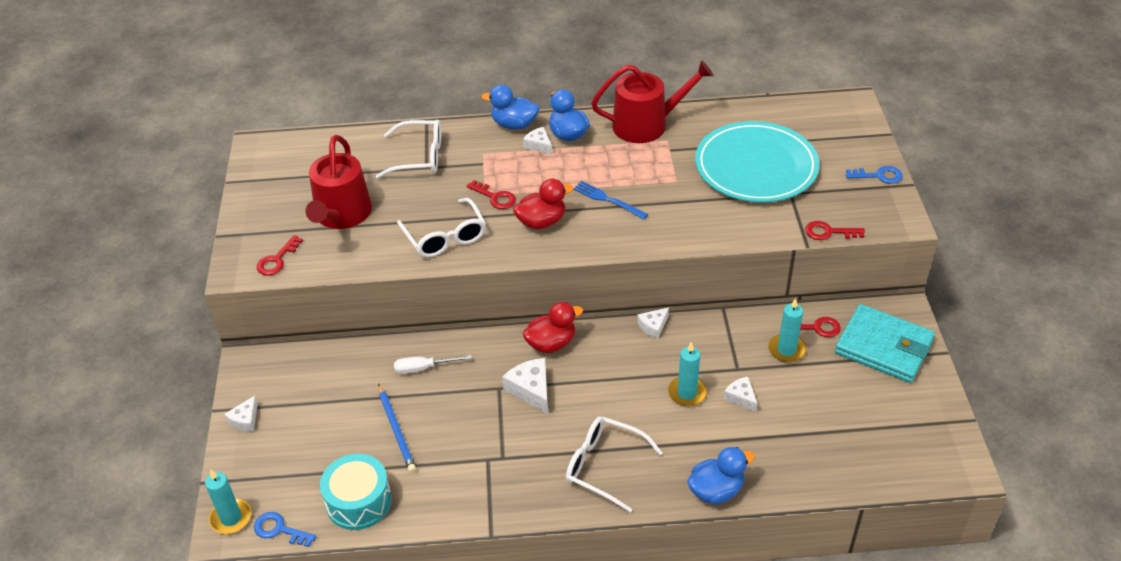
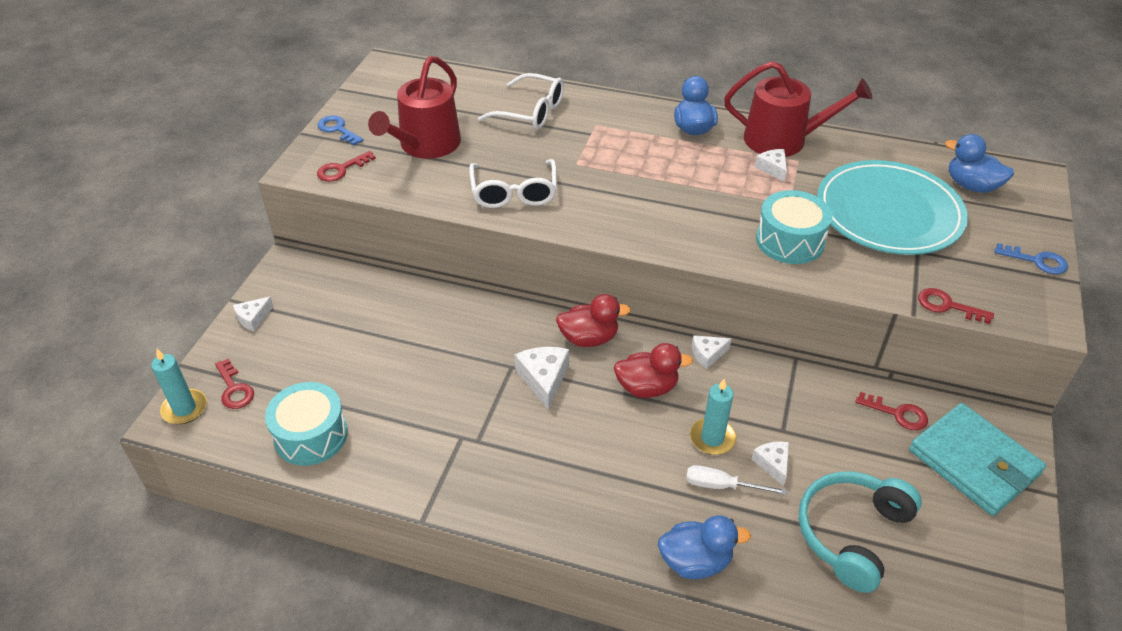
camera: 20 degrees right, 0 degrees up
(279, 530) = (221, 437): blue key -> blue key (337, 129)
(396, 429) = (387, 375): blue pencil -> none
(423, 368) = (447, 322): white screwdriver -> white screwdriver (722, 486)
(495, 197) = (585, 169): red key -> red key (234, 389)
(514, 124) = (642, 106): blue duck -> blue duck (971, 186)
(539, 145) = (657, 131): white cheese -> white cheese (773, 168)
(541, 222) = (621, 205): red duck -> red duck (647, 387)
(604, 466) = (581, 488): white glasses -> none
(607, 199) = (703, 202): blue fork -> none
(691, 213) = (790, 241): none -> turquoise drum
(786, 350) = (851, 428): turquoise candle -> none
(819, 430) = (852, 533): none -> turquoise headphones

